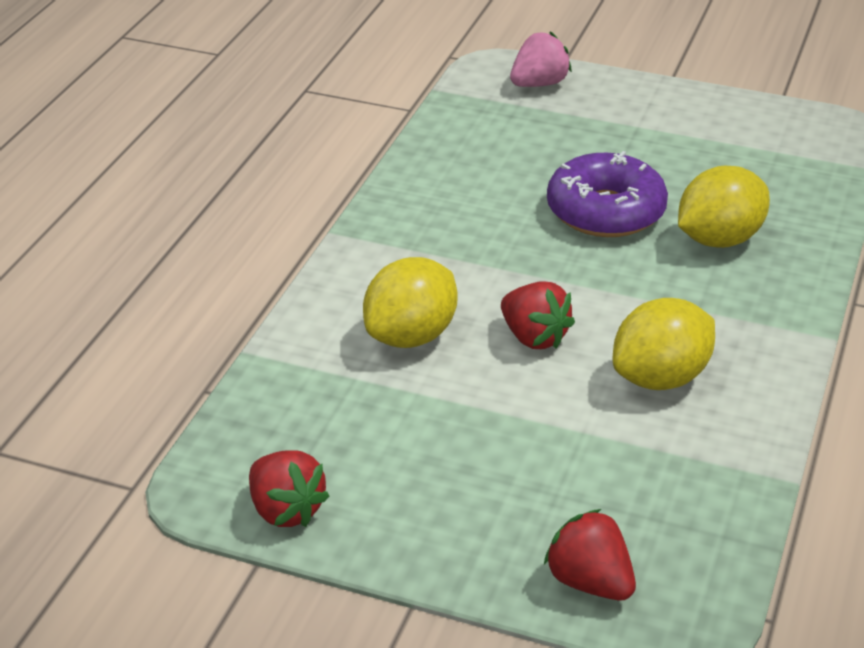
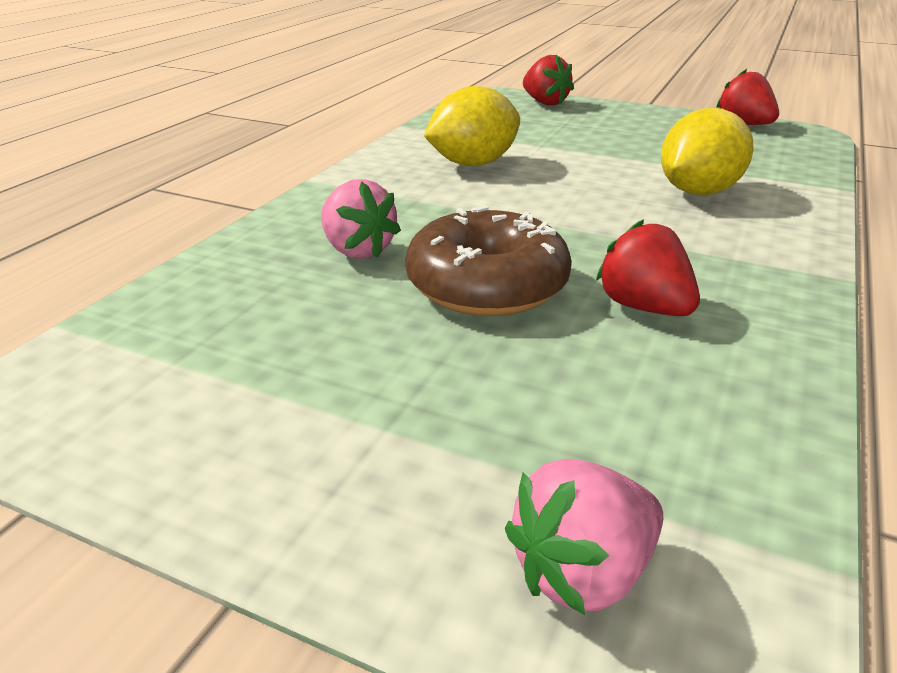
camera: 175 degrees left, 5 degrees down
(534, 337) = (580, 187): red strawberry -> red strawberry (644, 307)
(605, 212) = (487, 285): purple donut -> brown donut
(719, 239) = (357, 250): yellow lemon -> pink strawberry

